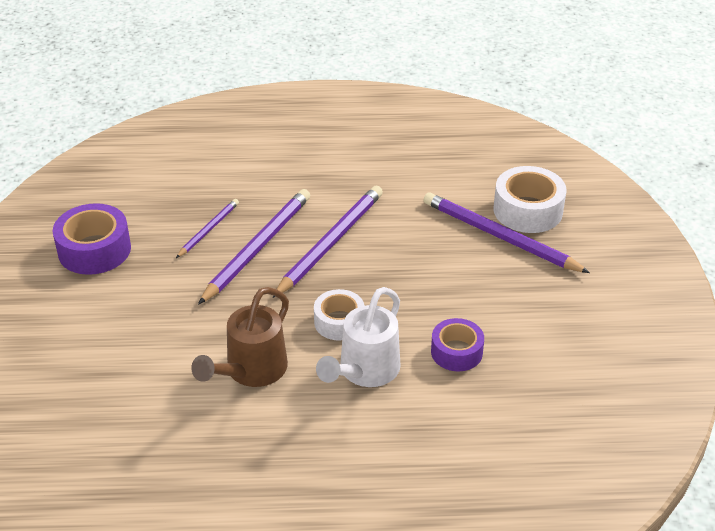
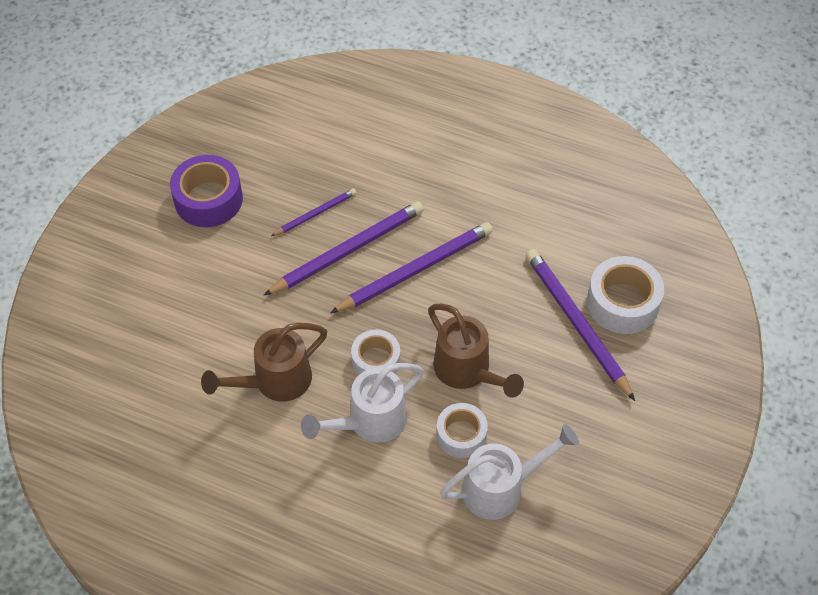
camera: 25 degrees right, 15 degrees up
(428, 302) = (467, 371): none -> brown watering can
(456, 352) = (461, 435): purple tape -> white tape
(520, 380) = (501, 488): none -> white watering can

